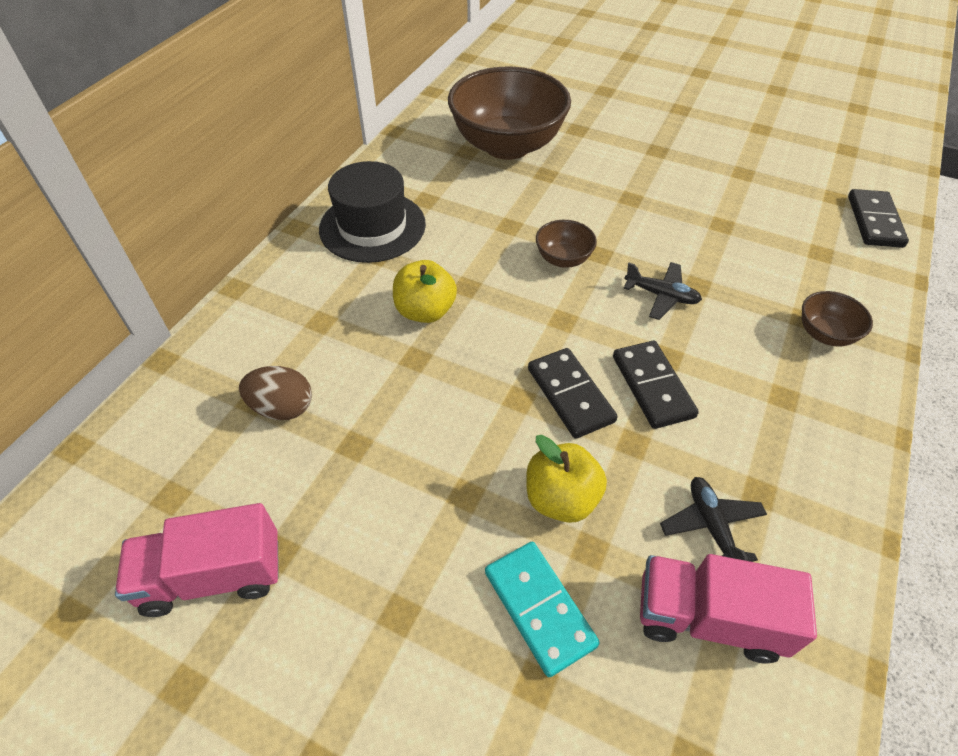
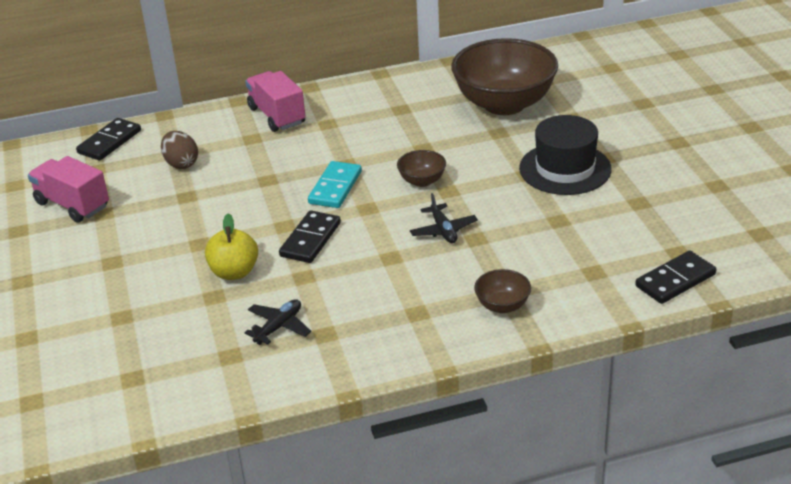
camera: 50 degrees right, 15 degrees down
(372, 226) = (348, 108): black hat -> black hat (565, 169)
(425, 311) = (306, 162): yellow apple -> none
(539, 608) = (161, 298): turquoise domino -> turquoise domino (335, 187)
(653, 386) = (357, 263): black domino -> black domino (109, 142)
(708, 618) = (217, 350): pink truck -> pink truck (277, 116)

